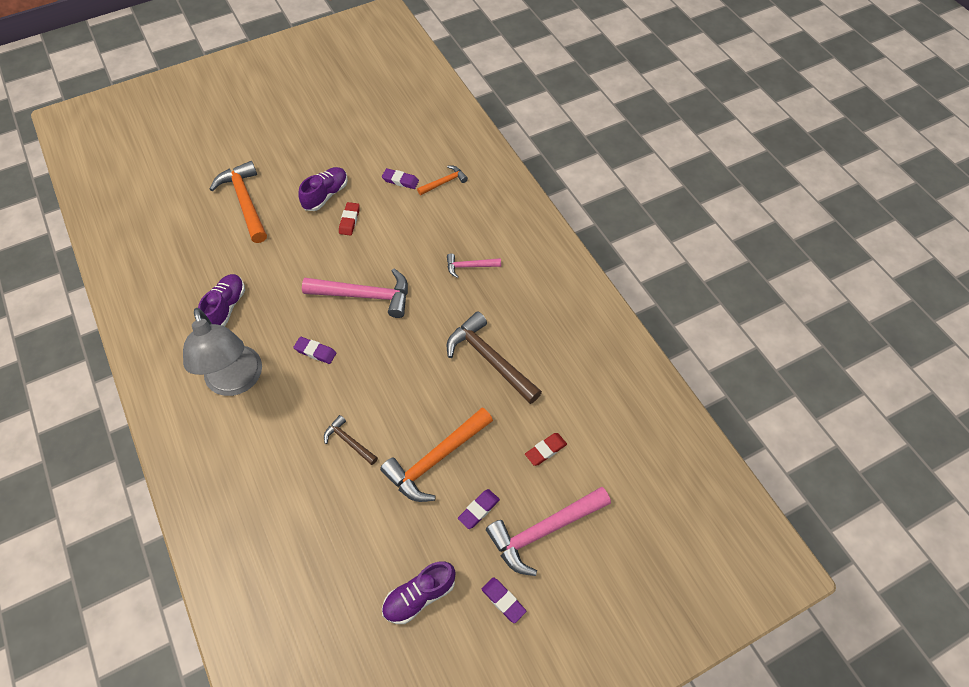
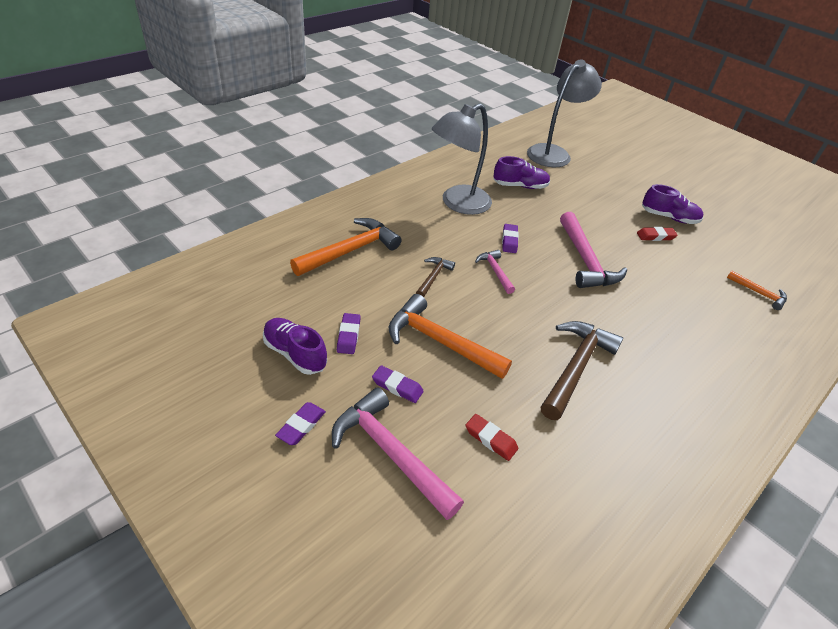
camera: 70 degrees right, 15 degrees down
(175, 248) = (553, 153): none -> grey lamp
(245, 202) = (622, 176): orange hammer -> orange hammer (350, 251)
(400, 181) = (729, 261): purple eraser -> purple eraser (348, 336)
(469, 266) = (675, 331): pink hammer -> pink hammer (495, 271)

